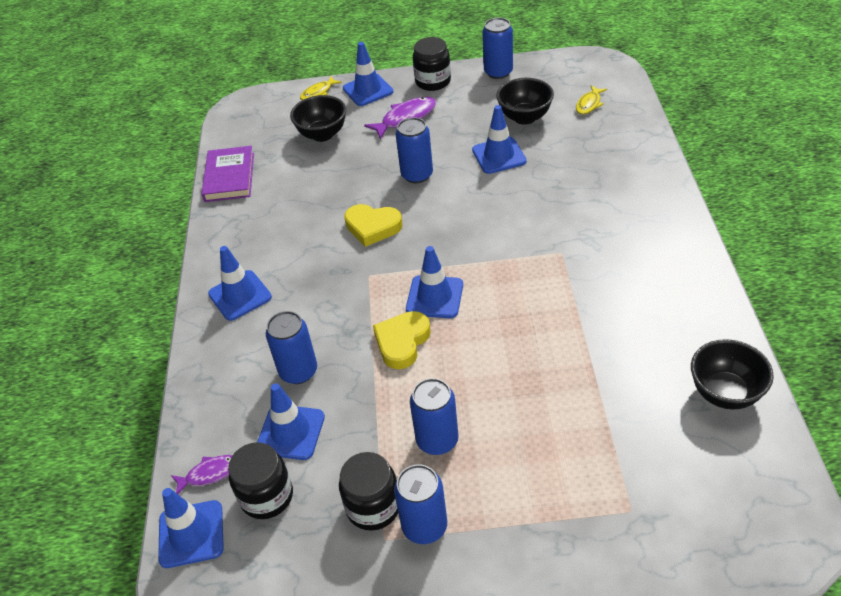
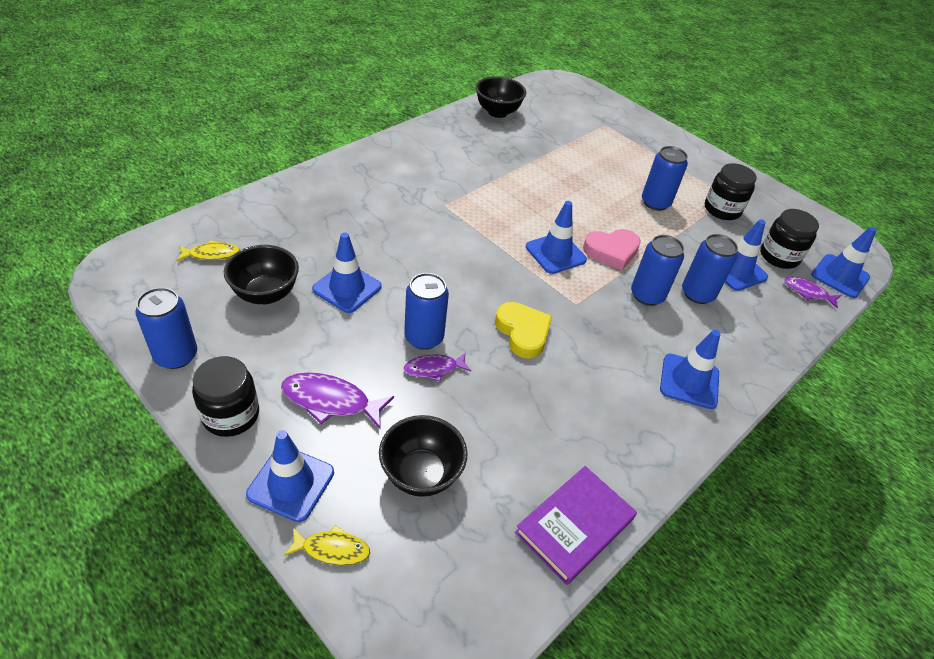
camera: 140 degrees left, 0 degrees up
(386, 168) = (434, 368): none -> purple fish
(402, 342) = (611, 251): yellow heart -> pink heart
(424, 526) = (704, 186): blue can -> blue can (647, 295)

